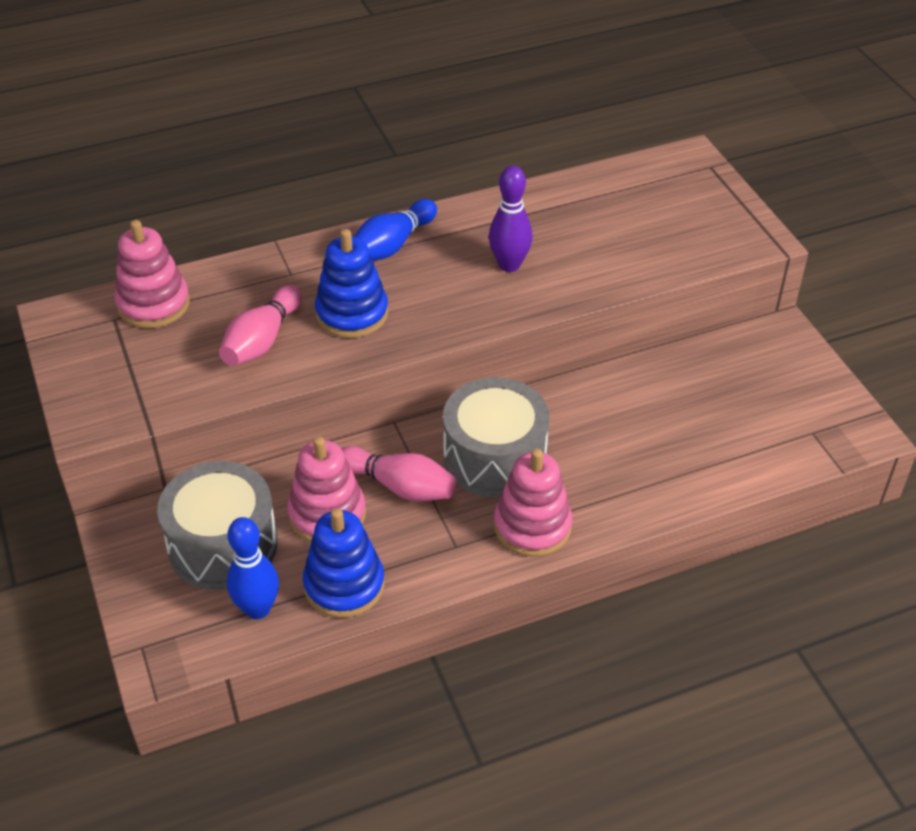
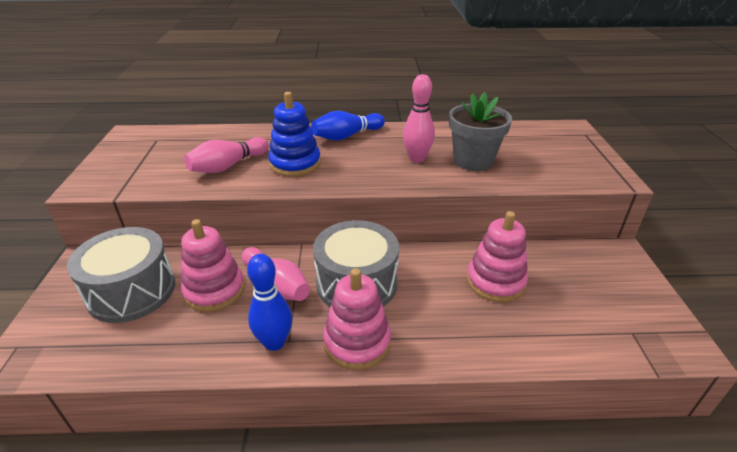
camera: 20 degrees right, 10 degrees down
(153, 304) = (184, 137): pink stacking toy -> pink stacking toy (495, 282)
(257, 609) = (114, 344): blue bowling pin -> blue bowling pin (274, 342)
(344, 585) = (186, 345): blue stacking toy -> none
(509, 265) = (417, 158): purple bowling pin -> pink bowling pin
(583, 251) = (473, 161): none -> grey flower pot

